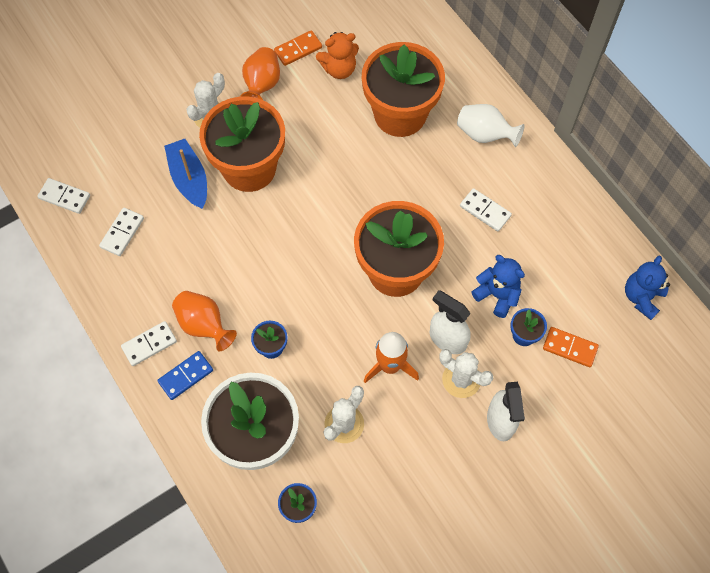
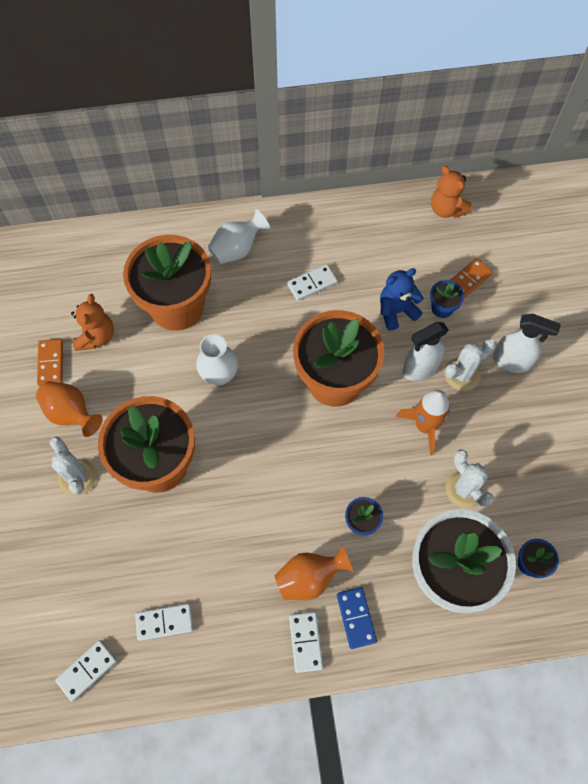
camera: 65 degrees left, 0 degrees up
(122, 233) = (164, 622): white domino -> white domino turned 60 degrees counterclockwise
(189, 179) = (138, 528): blue boat -> none
(352, 176) = (219, 375): none -> white vase
(642, 297) = (446, 209): blue teddy bear -> orange teddy bear

